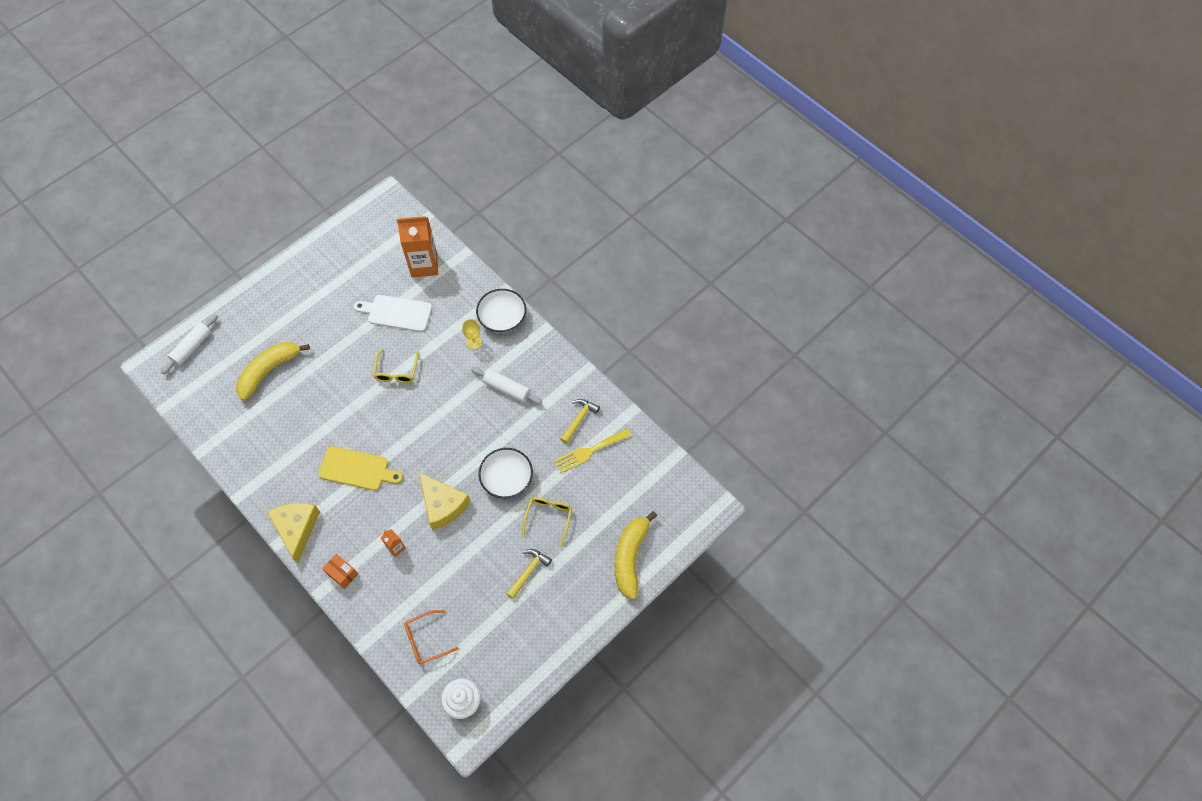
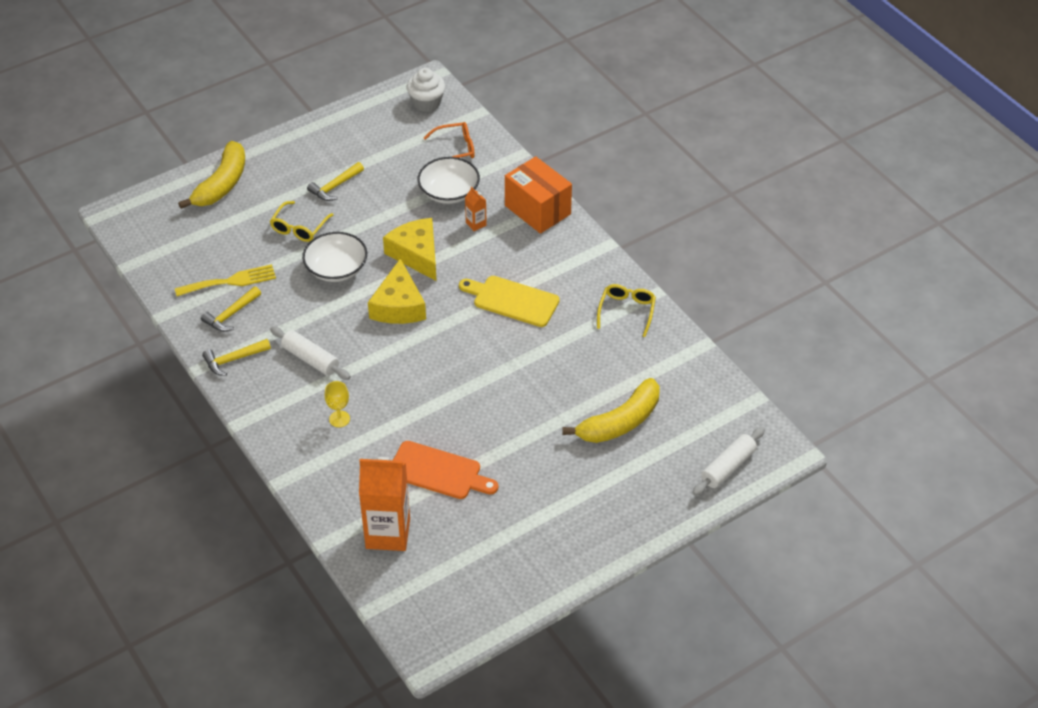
camera: 170 degrees left, 15 degrees down
(296, 529) = (587, 254): yellow cheese -> yellow cheese (398, 305)
(342, 574) = (537, 210): orange box -> orange box, size x1.92
(396, 371) = (449, 398): yellow glasses -> yellow glasses (627, 311)
(397, 313) = (438, 471): white cutting board -> orange cutting board
(502, 318) = (293, 445): white bowl -> white bowl (449, 192)
(565, 379) = (233, 360): none -> yellow hammer

